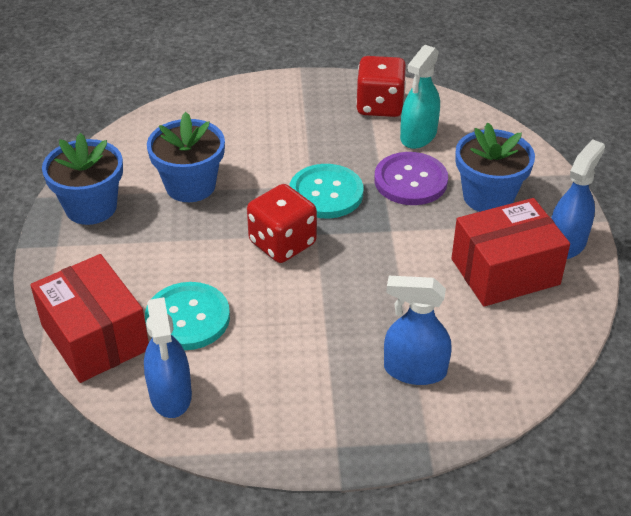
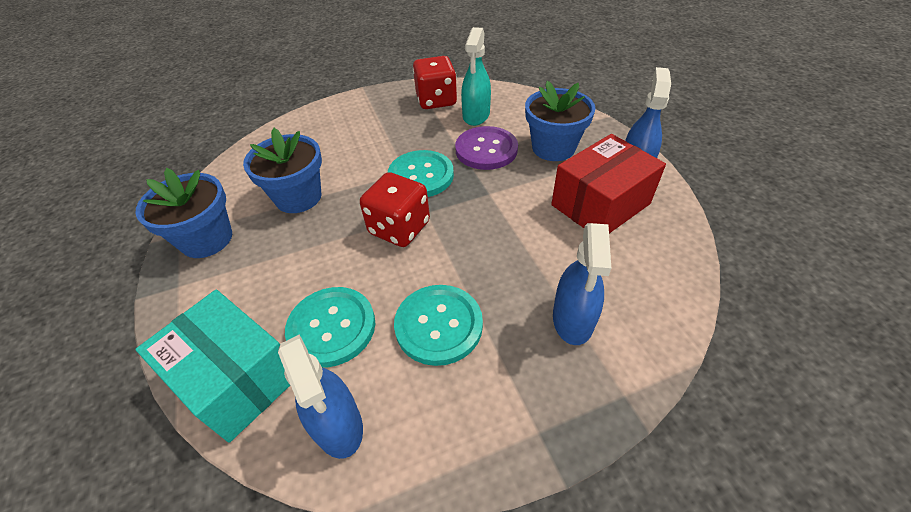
camera: 15 degrees left, 5 degrees up
(95, 337) = (236, 378): red box -> turquoise box
(285, 342) = (438, 325): none -> turquoise button
(414, 370) = (573, 319): blue spray bottle -> blue spray bottle turned 75 degrees counterclockwise

